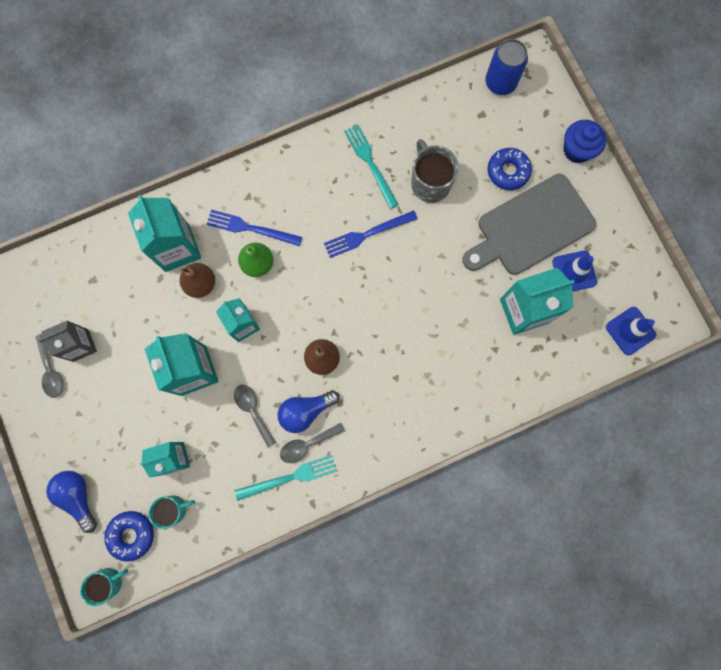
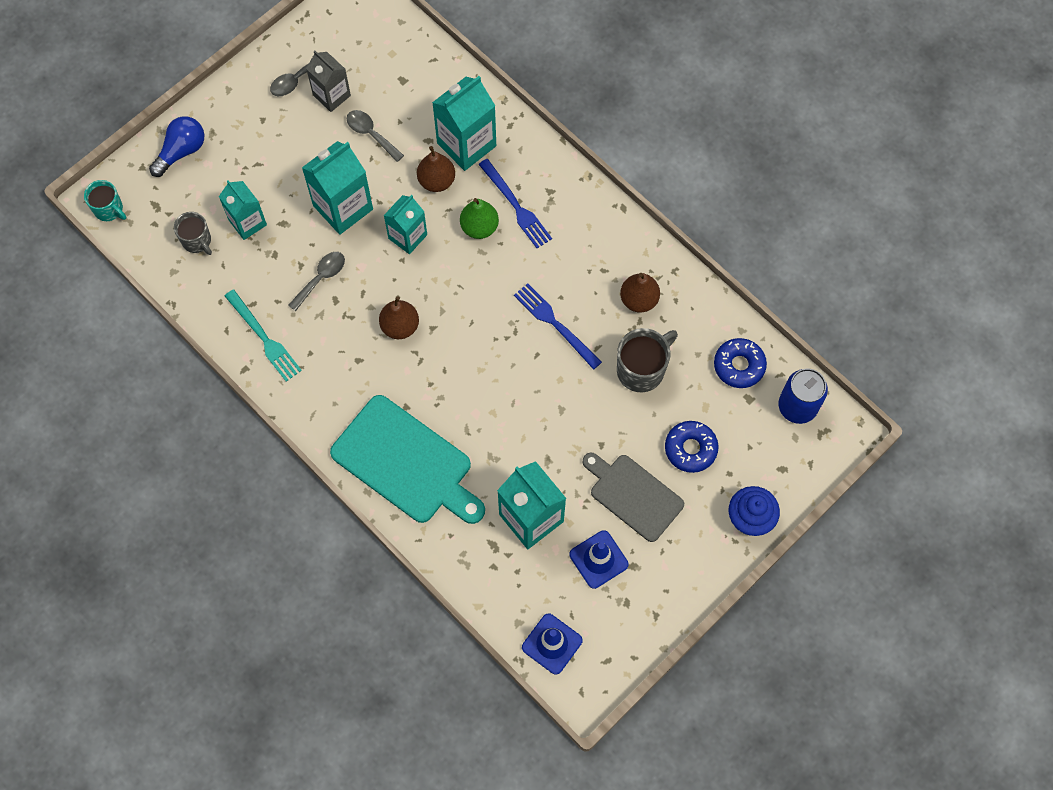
camera: 70 degrees right, 10 degrees down
(131, 535) = (160, 212): blue donut -> blue donut (739, 366)
(174, 509) = (197, 241): turquoise mug -> grey mug
(250, 228) = (516, 206): blue fork -> blue fork turned 150 degrees clockwise
(305, 411) = (338, 329): blue light bulb -> none
(307, 444) = (303, 343): grey spoon -> grey spoon (371, 134)
(370, 163) = (639, 300): turquoise fork -> brown pear
(445, 393) = (406, 463): none -> turquoise cutting board
(531, 227) = (633, 495): grey cutting board -> grey cutting board, size x0.66

